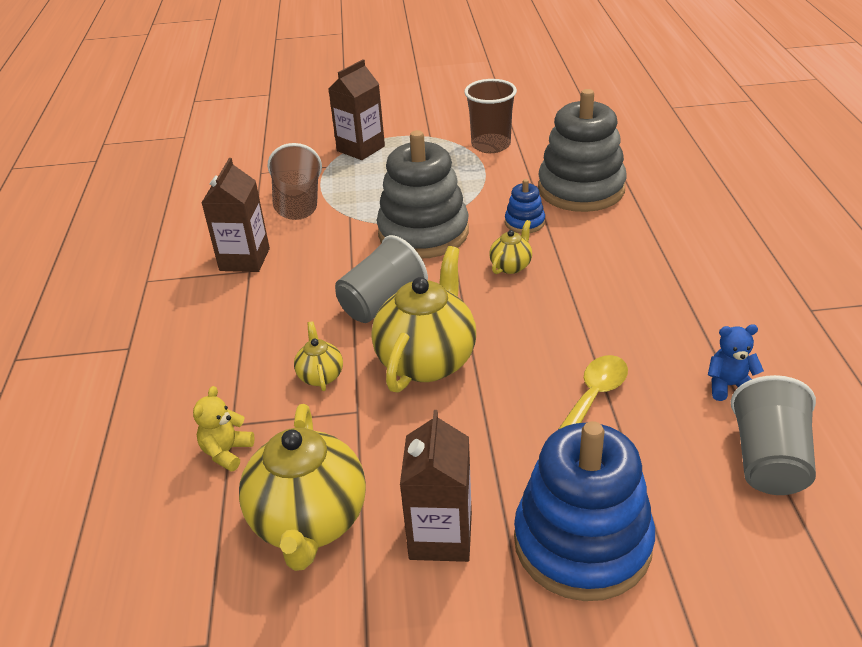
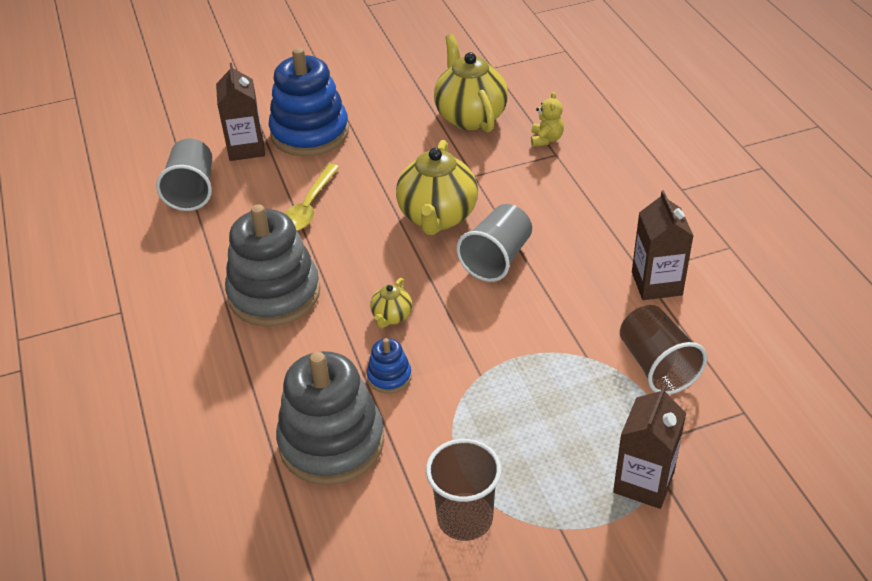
camera: 165 degrees right, 5 degrees up
(320, 376) = (514, 193): yellow teapot -> none
(423, 233) = (493, 345): grey stacking toy -> grey stacking toy (274, 294)
(440, 536) = (391, 123): brown carton -> brown carton (246, 148)
(729, 386) = (207, 234): blue teddy bear -> none

